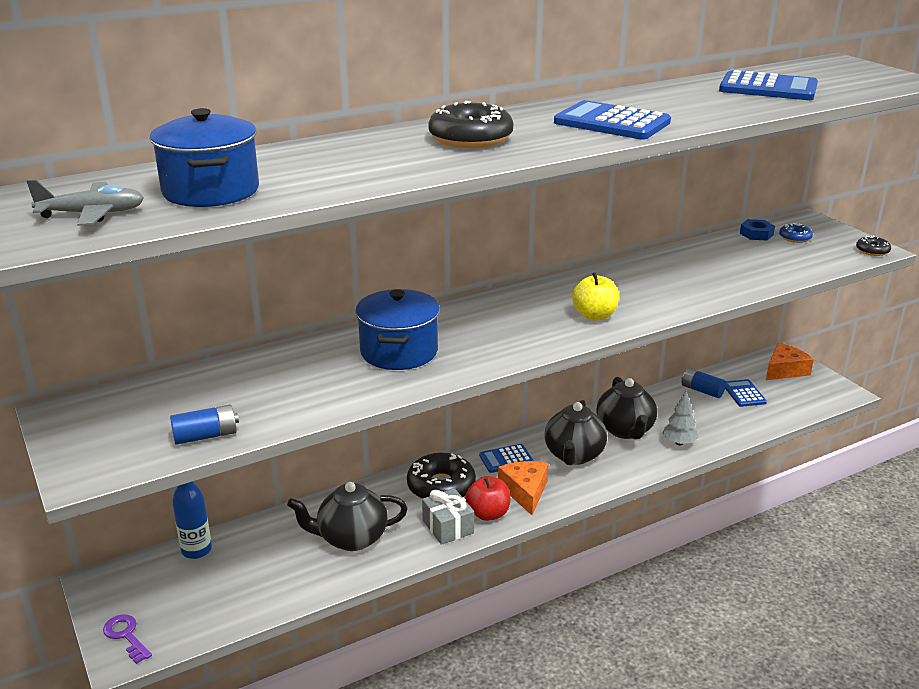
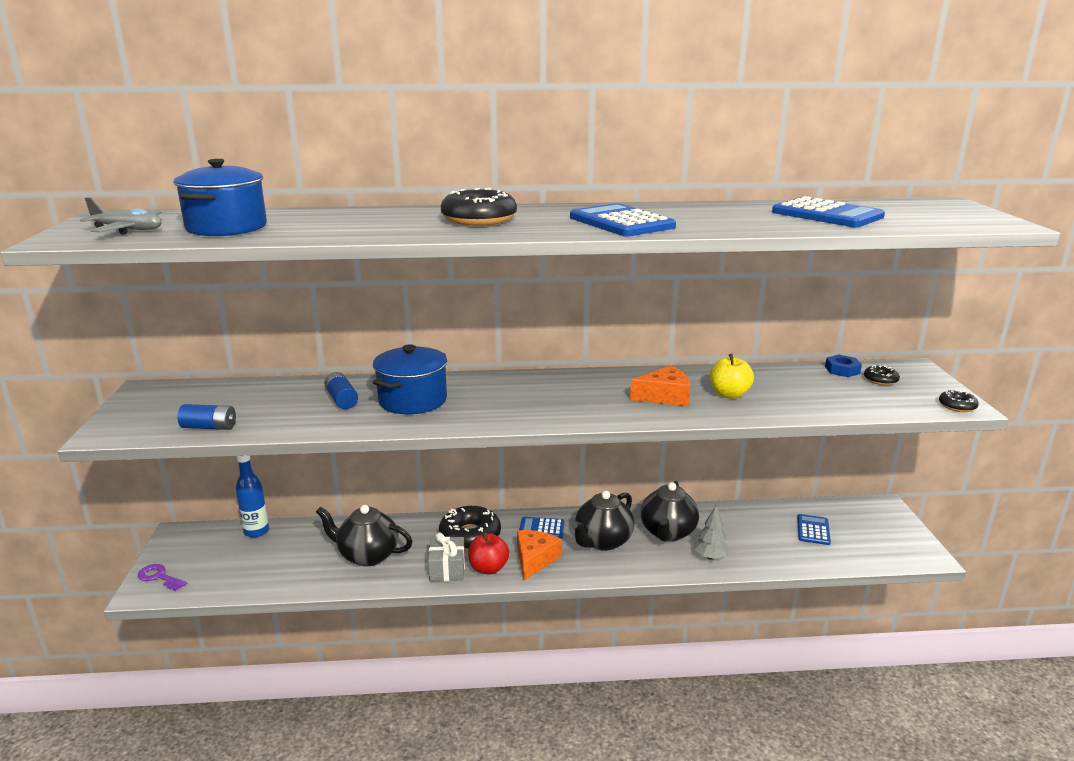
camera: 25 degrees right, 5 degrees down
(126, 636) = (159, 577): purple key -> purple key turned 45 degrees counterclockwise
(594, 316) = (605, 407): yellow apple -> yellow apple (729, 394)
(702, 390) = (771, 517): blue battery -> blue battery (342, 400)
(785, 370) = (875, 519): orange cheese -> orange cheese (665, 396)
(795, 238) = (880, 380): blue donut -> black donut

